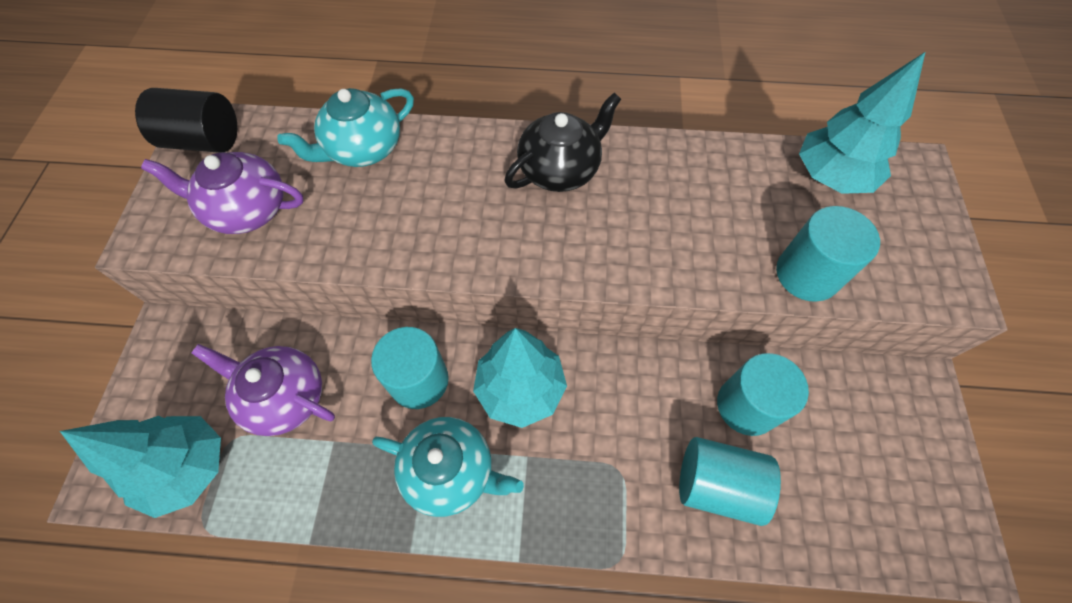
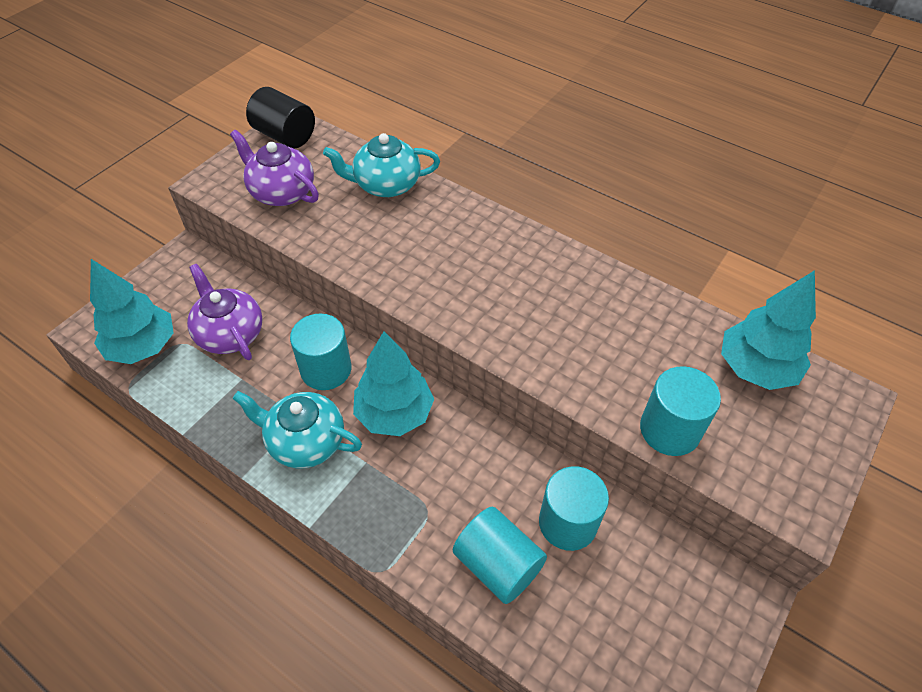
camera: 30 degrees right, 10 degrees down
(450, 471) = (305, 441): turquoise teapot -> turquoise teapot turned 150 degrees clockwise
(560, 169) = (521, 261): black teapot -> none

